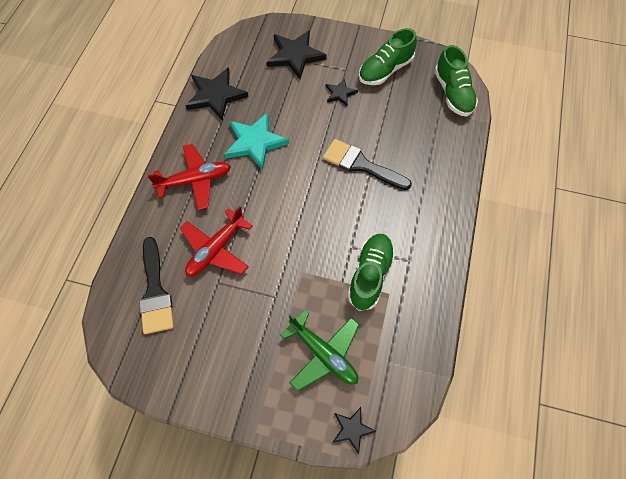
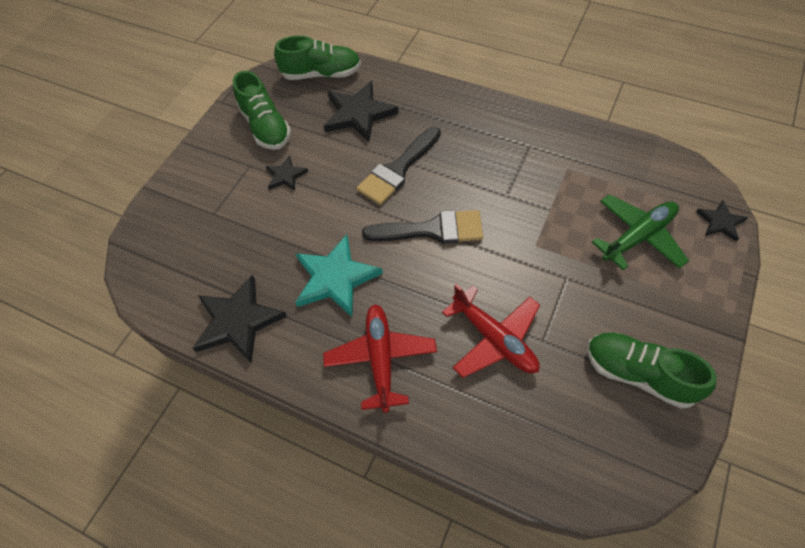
camera: 75 degrees left, 5 degrees down
(155, 292) = (552, 421): black brush -> black brush (432, 230)
(295, 55) = (204, 216): black star -> black star (358, 114)
(370, 275) = (544, 182): green shoe -> green shoe (639, 374)

